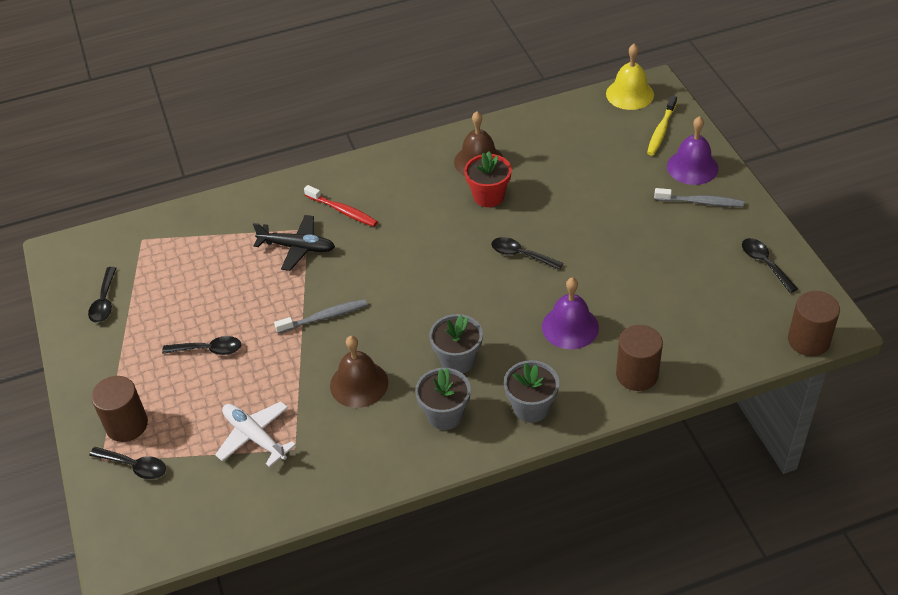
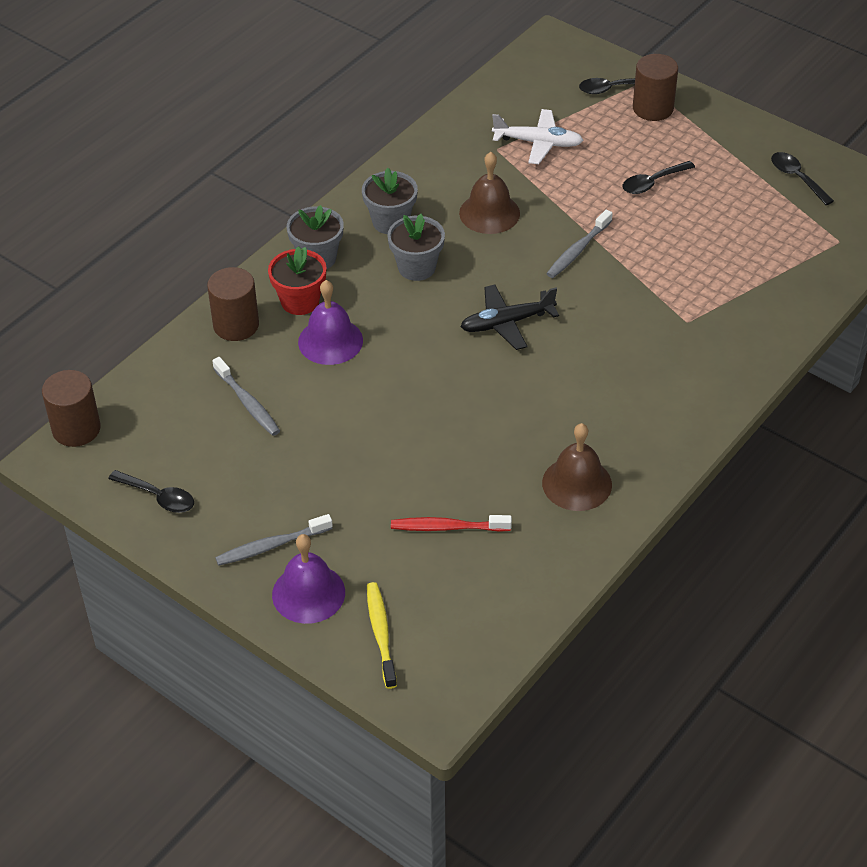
camera: 145 degrees right, 0 degrees up
(297, 247) = (675, 300): black plane -> black plane (506, 323)
(342, 210) = (672, 356): red toothbrush -> red toothbrush (448, 527)
(488, 196) = (527, 443): red flower pot -> red flower pot (300, 301)
(521, 255) = (435, 391): black spoon -> none
(630, 94) = (462, 679): yellow bell -> none
(663, 305) = (247, 402): none -> grey toothbrush

